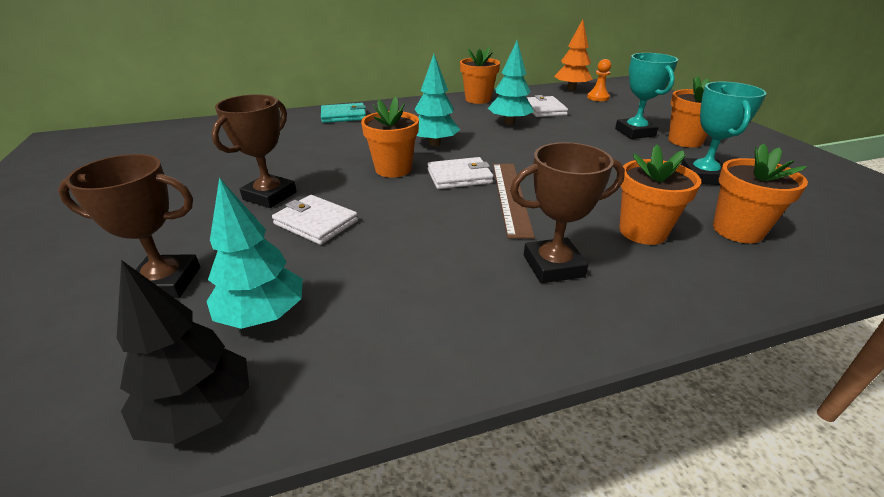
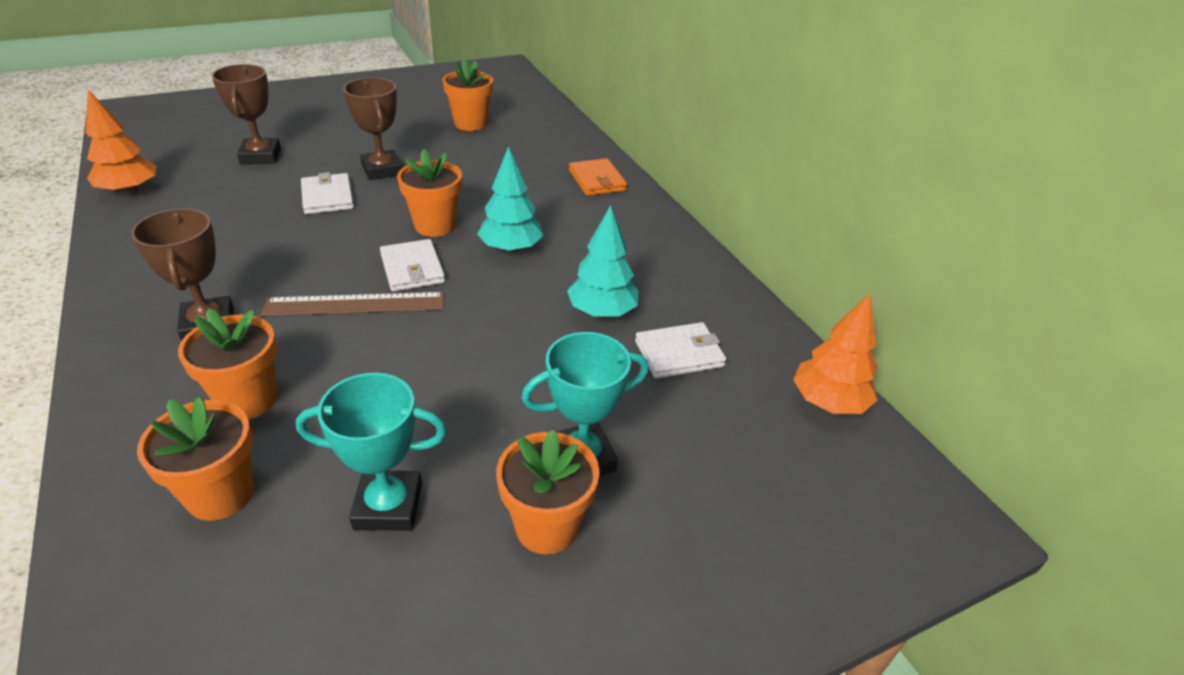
camera: 80 degrees right, 5 degrees up
(200, 412) = (129, 191): black tree -> orange tree
(263, 315) = (206, 195): turquoise tree -> none
(270, 196) = (382, 170): brown trophy -> brown trophy turned 45 degrees clockwise
(316, 222) = (327, 197): white wallet -> white wallet turned 45 degrees counterclockwise
(344, 116) = (597, 180): turquoise wallet -> orange wallet
(478, 99) = (706, 283): orange flower pot -> orange flower pot (470, 124)
(598, 97) = (782, 437): orange pawn -> none

